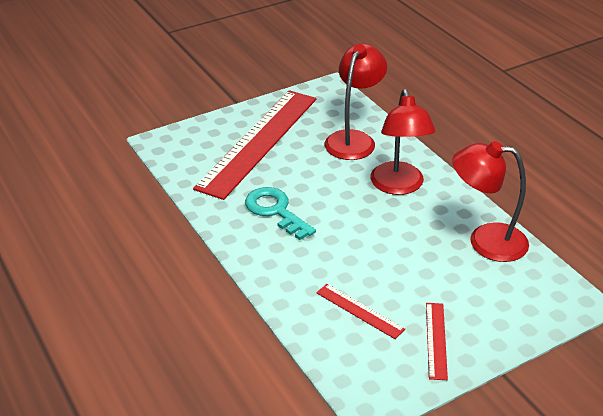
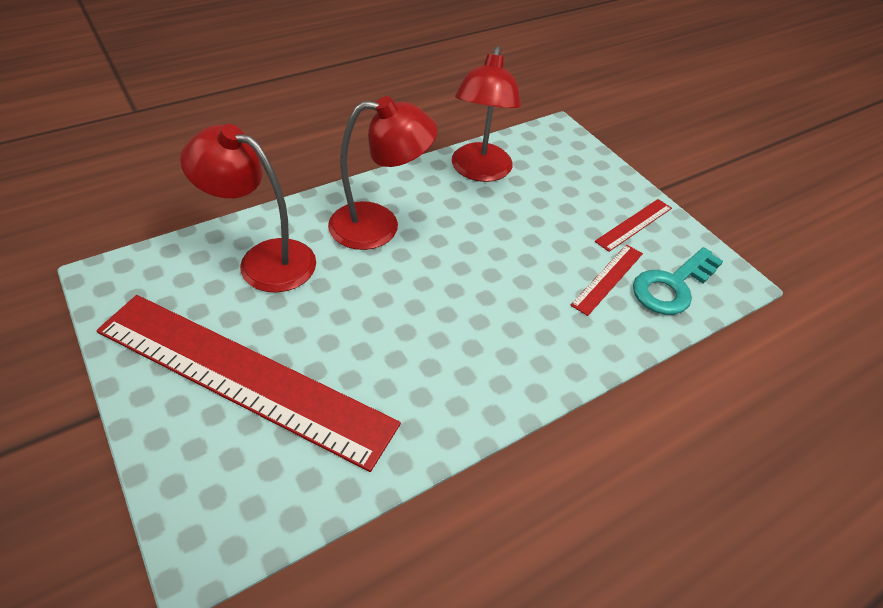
camera: 95 degrees left, 10 degrees up
(275, 211) = (428, 355): turquoise key -> turquoise key (672, 286)
(436, 340) = (634, 224): red ruler -> red ruler turned 45 degrees counterclockwise

